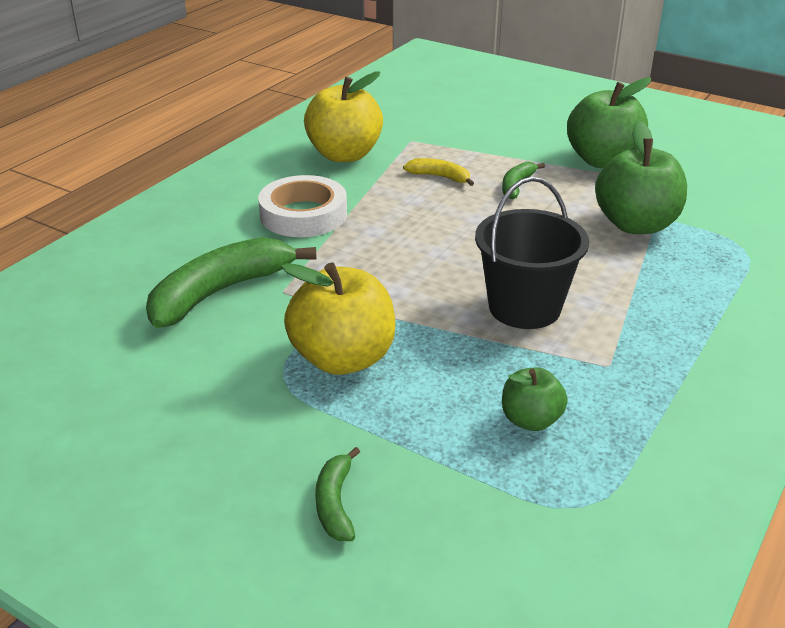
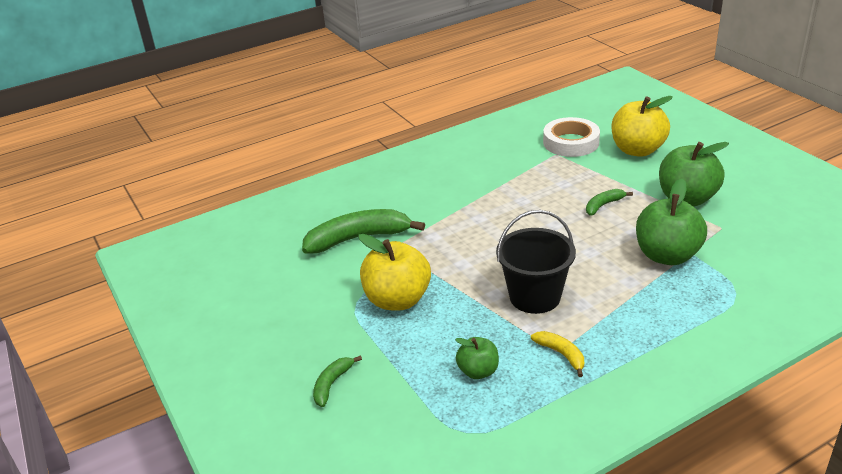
camera: 30 degrees right, 0 degrees up
(303, 214) = (443, 196): white tape -> white tape (571, 142)
(344, 155) = (501, 156): yellow apple -> yellow apple (637, 150)
(440, 177) = (554, 187): yellow banana -> yellow banana (561, 354)

